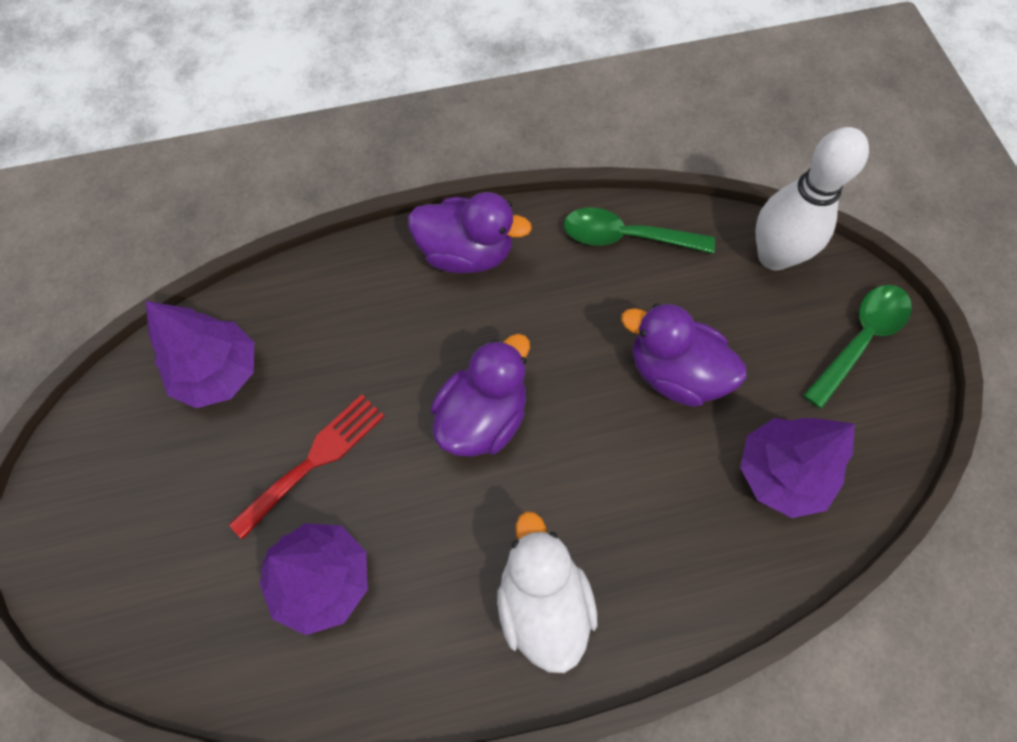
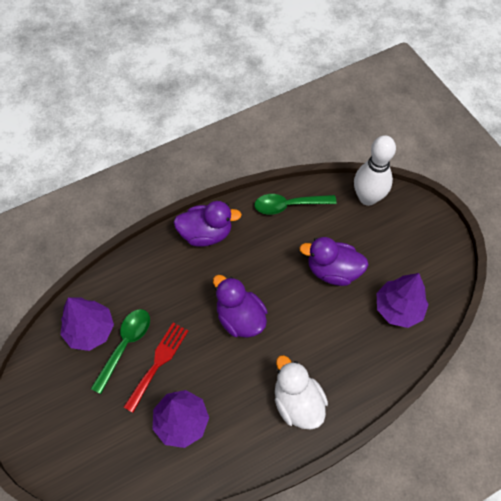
camera: 15 degrees left, 5 degrees down
(482, 417) = (240, 318): purple duck -> purple duck turned 60 degrees counterclockwise
(860, 339) = (421, 231): green spoon -> green spoon (125, 345)

